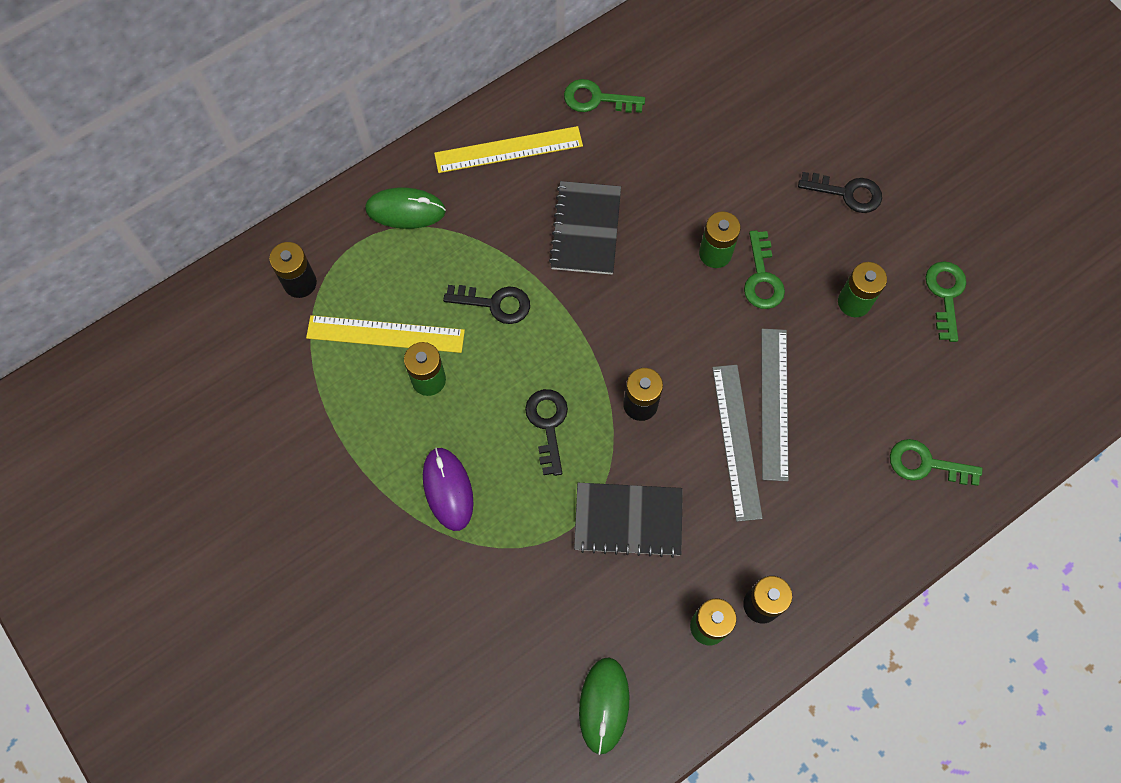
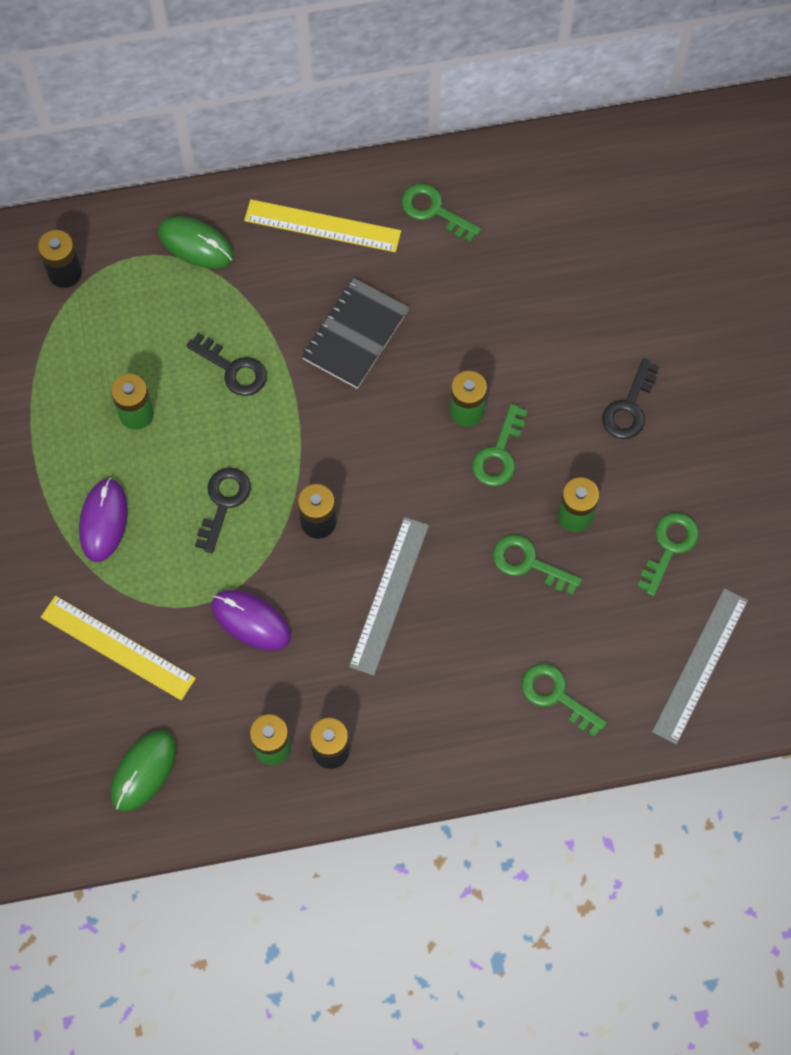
camera: 25 degrees right, 0 degrees up
(385, 334) = (118, 354): yellow ruler -> yellow ruler (117, 648)
(628, 520) = (251, 621): black notebook -> purple mouse
(774, 403) = (444, 576): grey ruler -> grey ruler (700, 665)
(838, 360) = (528, 563): none -> green key
(847, 193) = (629, 407): black key -> black key turned 75 degrees clockwise

